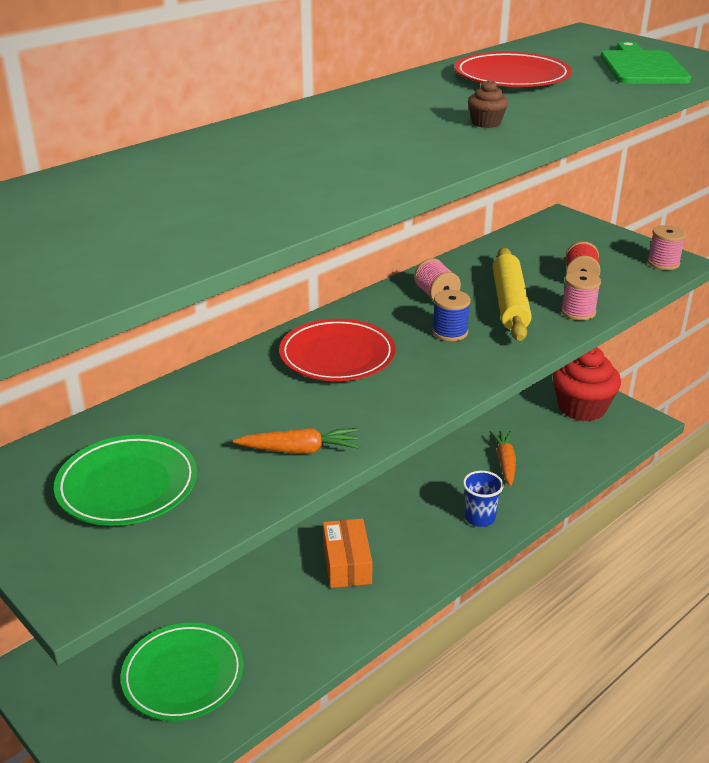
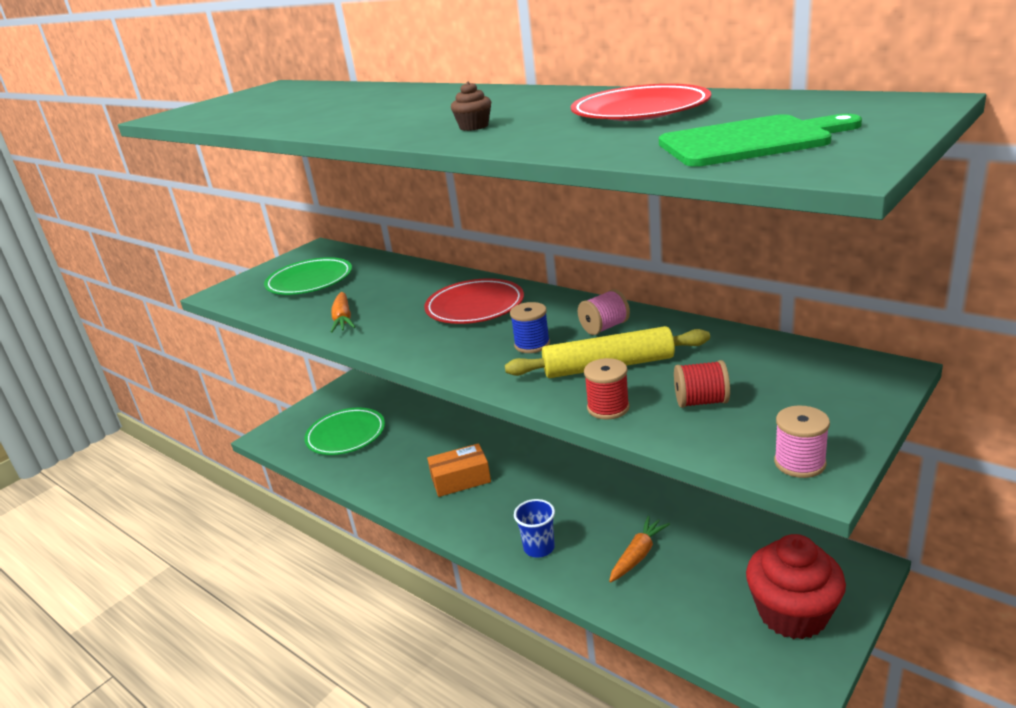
camera: 85 degrees right, 5 degrees down
(505, 463) = (638, 555): orange carrot -> orange carrot turned 45 degrees counterclockwise
(578, 312) = (608, 408): pink spool -> red spool

